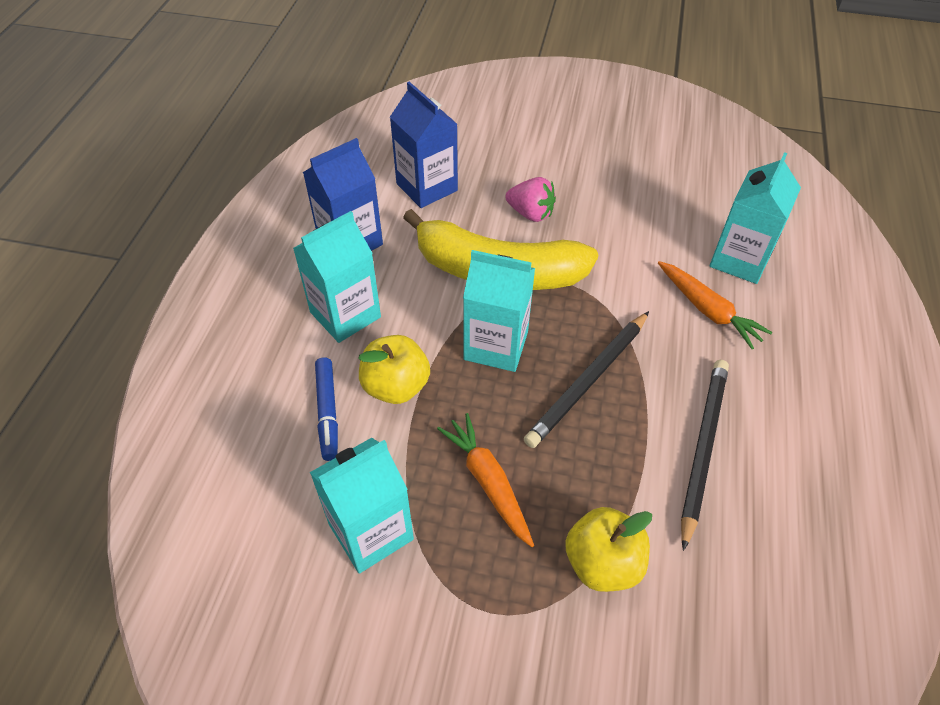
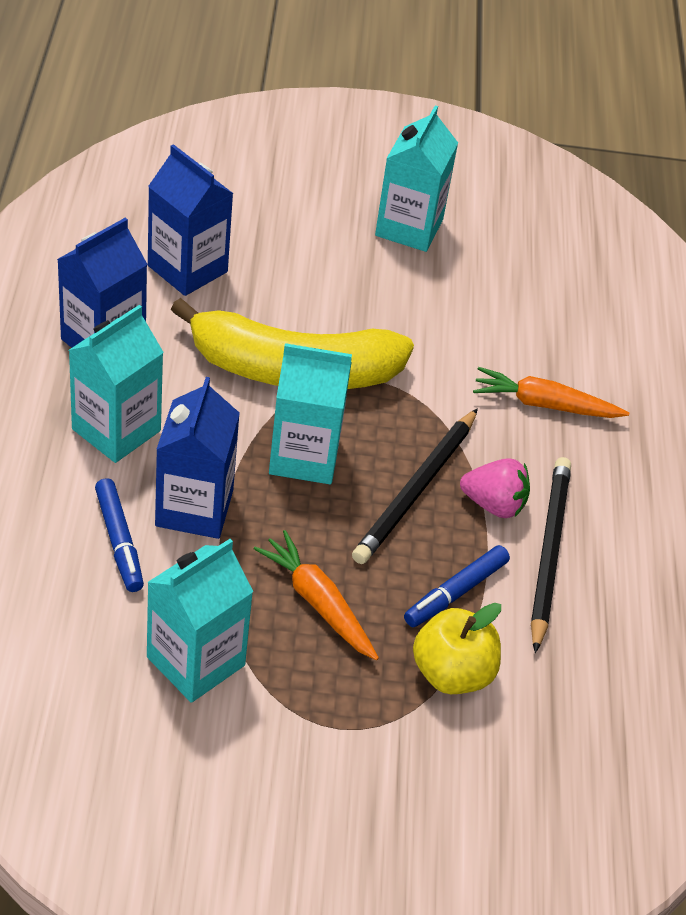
camera: 15 degrees left, 5 degrees down
(396, 386) = (194, 508): yellow apple -> blue carton
(530, 213) = (323, 298): pink strawberry -> pink strawberry (494, 504)
(614, 481) = (456, 592): none -> blue marker
(708, 310) = (544, 404): orange carrot -> orange carrot turned 150 degrees clockwise
(739, 260) = (577, 345): turquoise carton -> turquoise carton (409, 228)

